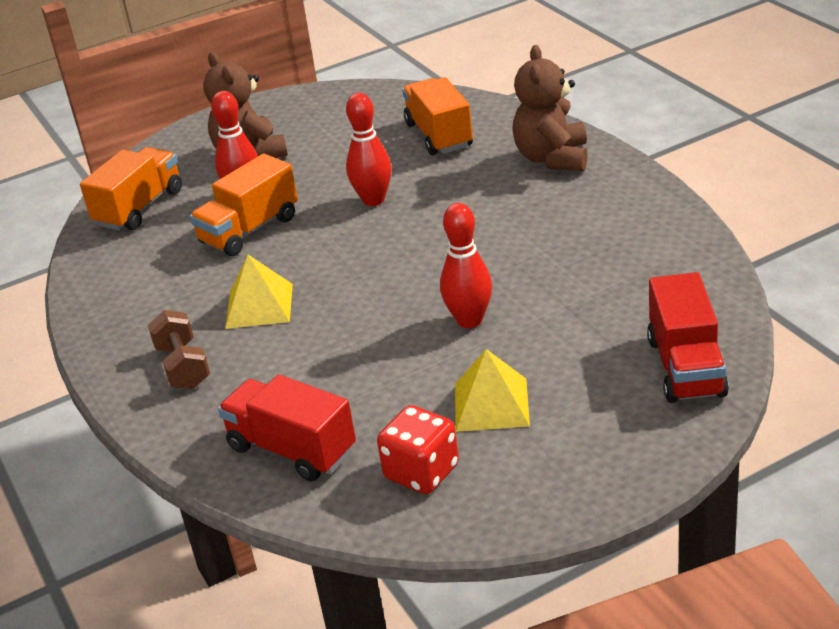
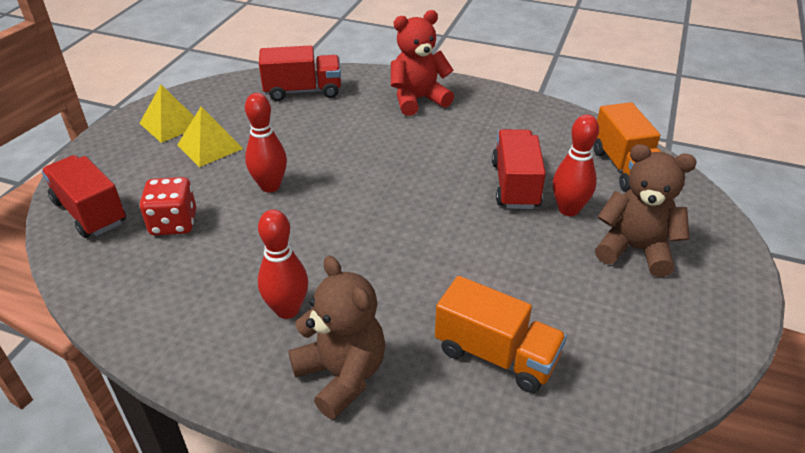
camera: 135 degrees right, 5 degrees up
(183, 366) = (418, 100): brown dumbbell -> red teddy bear
(249, 230) = (515, 185): orange truck -> red truck
(259, 306) = (425, 142): yellow pyramid -> yellow pyramid (171, 124)
(373, 200) = (458, 249): red bowling pin -> red bowling pin (287, 310)
(421, 472) = (221, 106): red dice -> red dice (174, 223)

